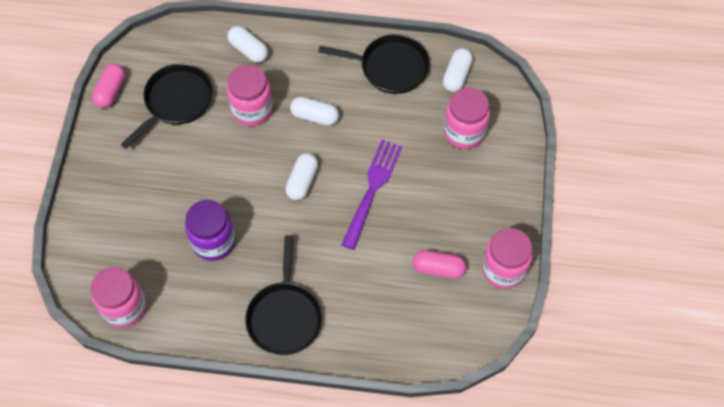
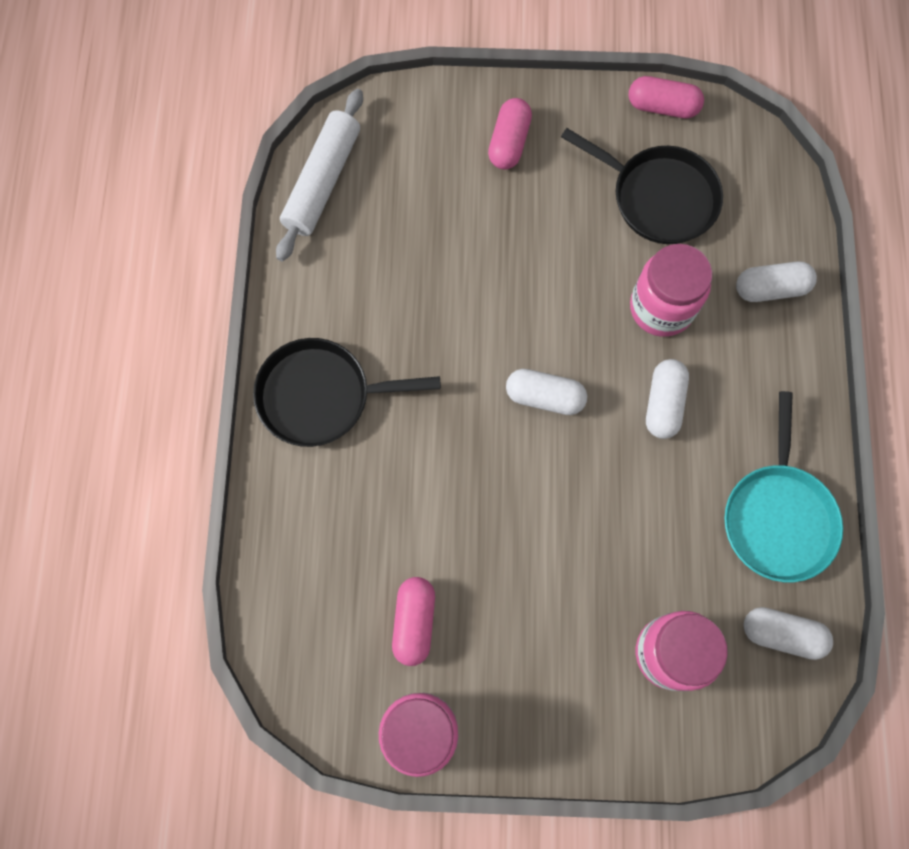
camera: 85 degrees right, 10 degrees up
(118, 185) = (509, 142): none -> pink capsule
(124, 307) = (323, 182): pink jar -> white rolling pin
(213, 241) = (431, 282): purple jar -> none
(248, 50) = (770, 288): white capsule -> white capsule turned 45 degrees clockwise
(372, 190) = (541, 506): purple fork -> none
(390, 67) = (778, 517): black pan -> turquoise pan

